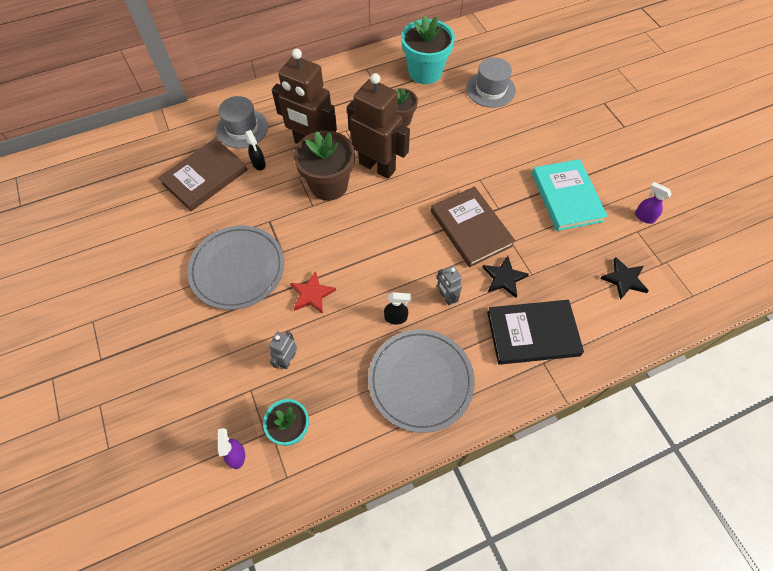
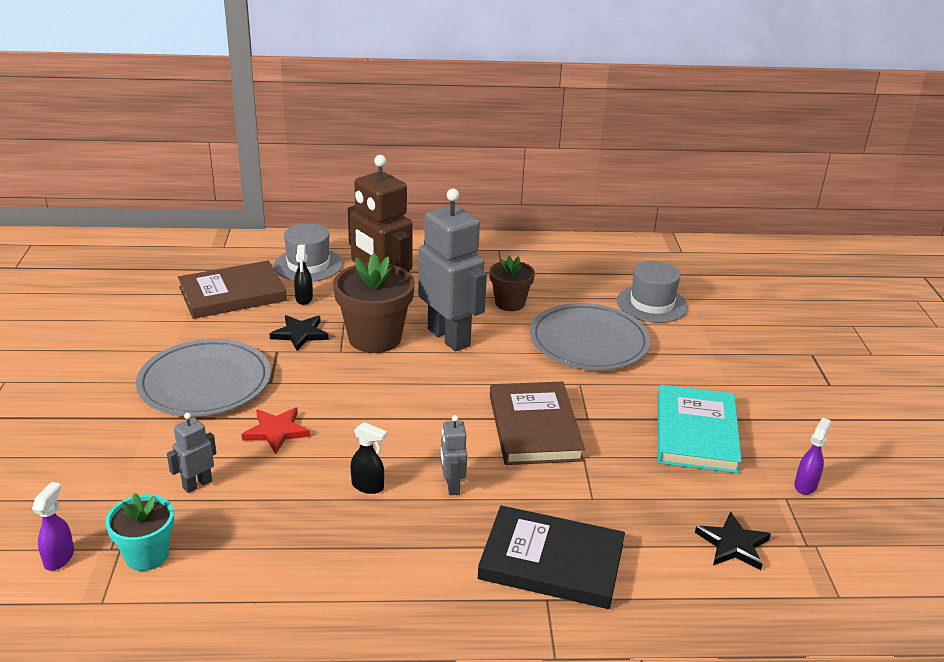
camera: 20 degrees right, 30 degrees down
(377, 166) = (449, 337): brown robot -> grey robot
(420, 381) = (354, 561): grey plate -> grey plate (589, 341)
(425, 72) = (572, 269): turquoise flower pot -> none
(504, 278) = (548, 490): black star -> black star (300, 334)
(644, 217) = (805, 485): purple spray bottle -> purple spray bottle turned 60 degrees clockwise

